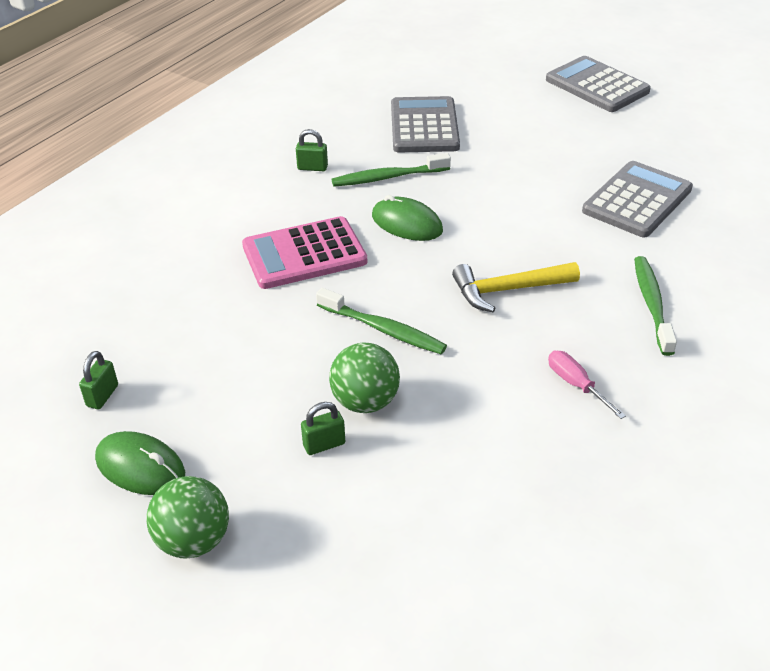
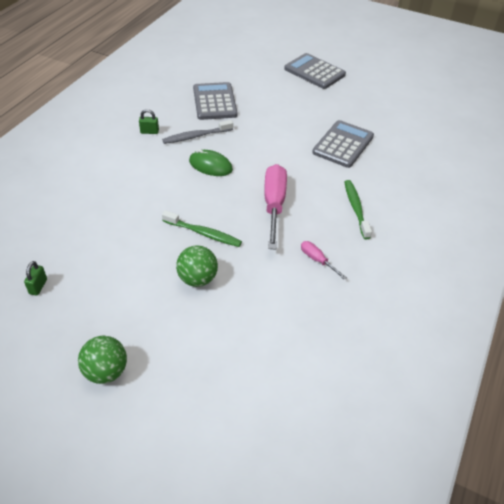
camera: 10 degrees left, 5 degrees up
(140, 467) = (68, 329): green mouse -> none
(304, 254) = (151, 188): pink calculator -> none
(324, 444) = (176, 307): green padlock -> none
(387, 177) = (196, 136): green toothbrush -> grey toothbrush
(508, 290) = (274, 204): yellow hammer -> pink screwdriver

